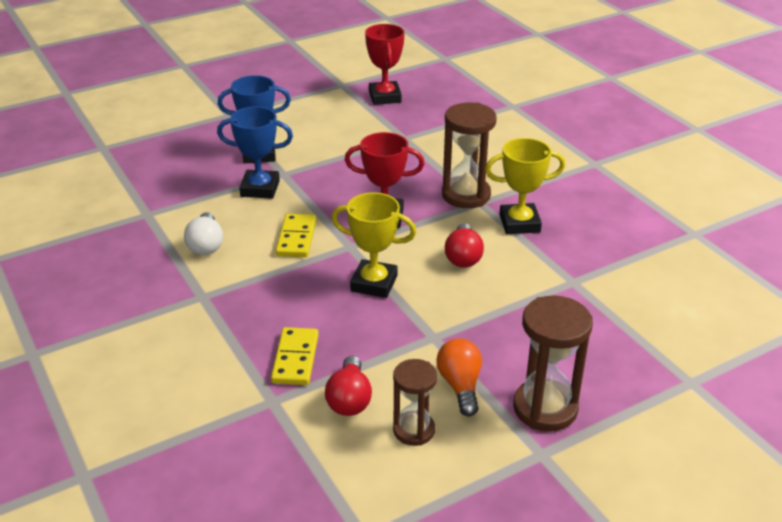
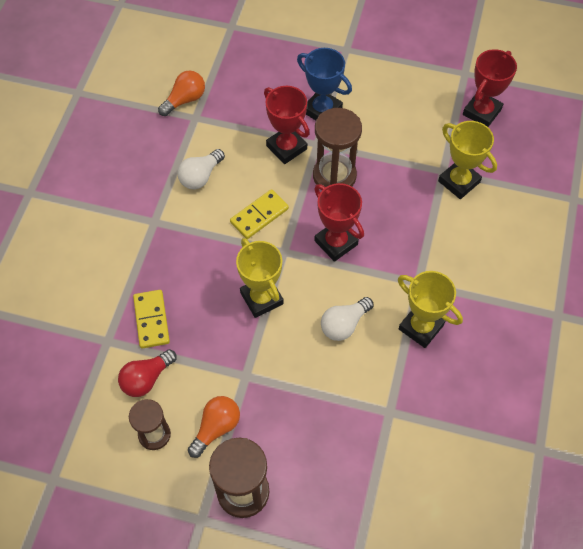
camera: 45 degrees right, 25 degrees up
(120, 209) = (185, 100): none -> orange light bulb
(260, 189) = (286, 147): blue trophy -> red trophy
(295, 359) = (151, 320): yellow domino -> yellow domino turned 60 degrees counterclockwise
(424, 137) = (459, 181): none -> yellow trophy
(463, 257) = (344, 324): red light bulb -> white light bulb
(466, 195) = (417, 267): brown hourglass -> brown hourglass (334, 176)

